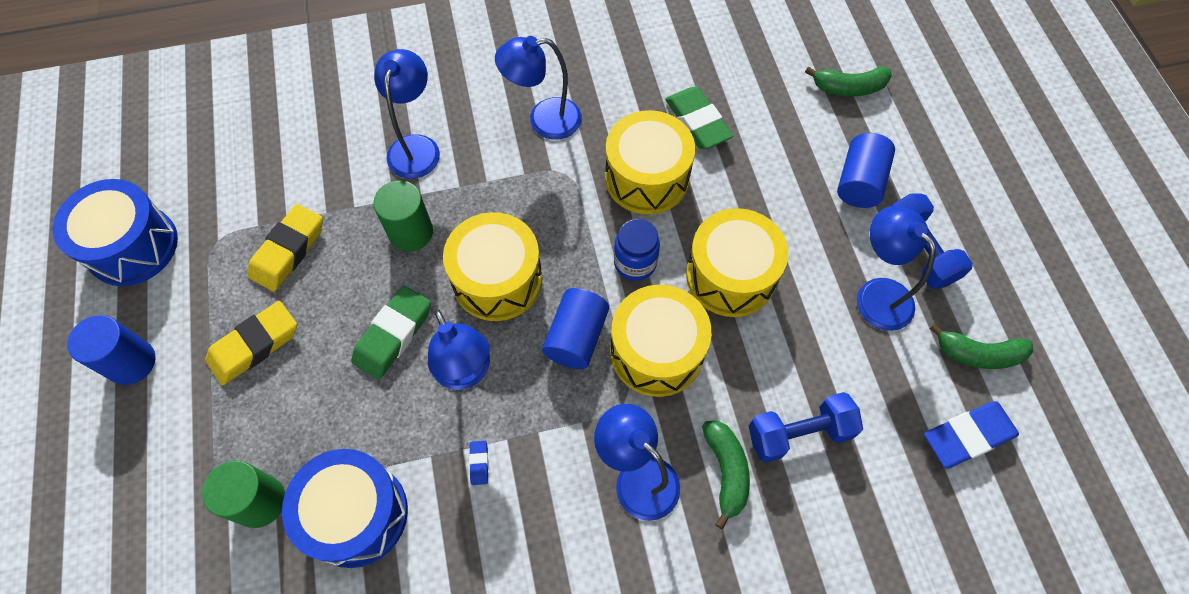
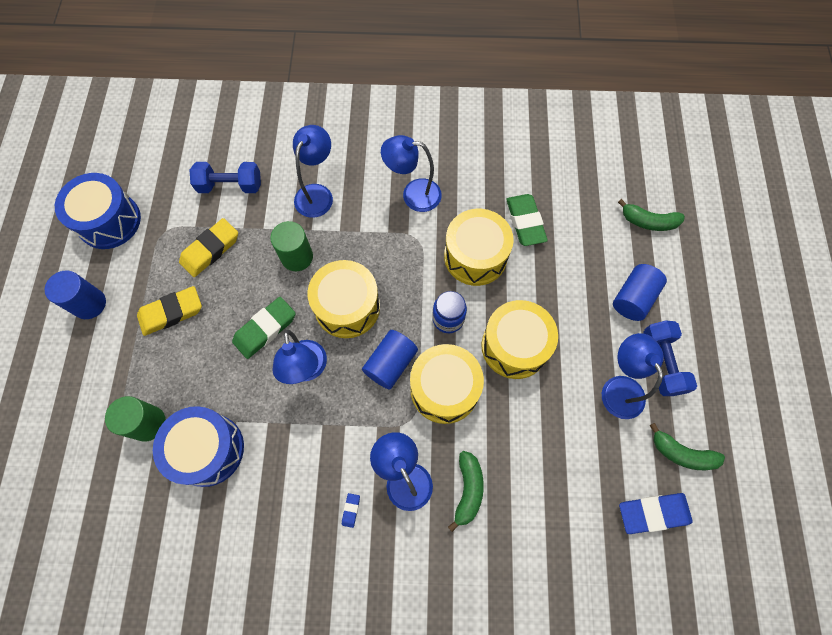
camera: 15 degrees right, 5 degrees up
(479, 463) = (299, 437): blue eraser -> blue eraser (351, 510)
(799, 433) = (529, 476): blue dumbbell -> blue dumbbell (230, 186)

